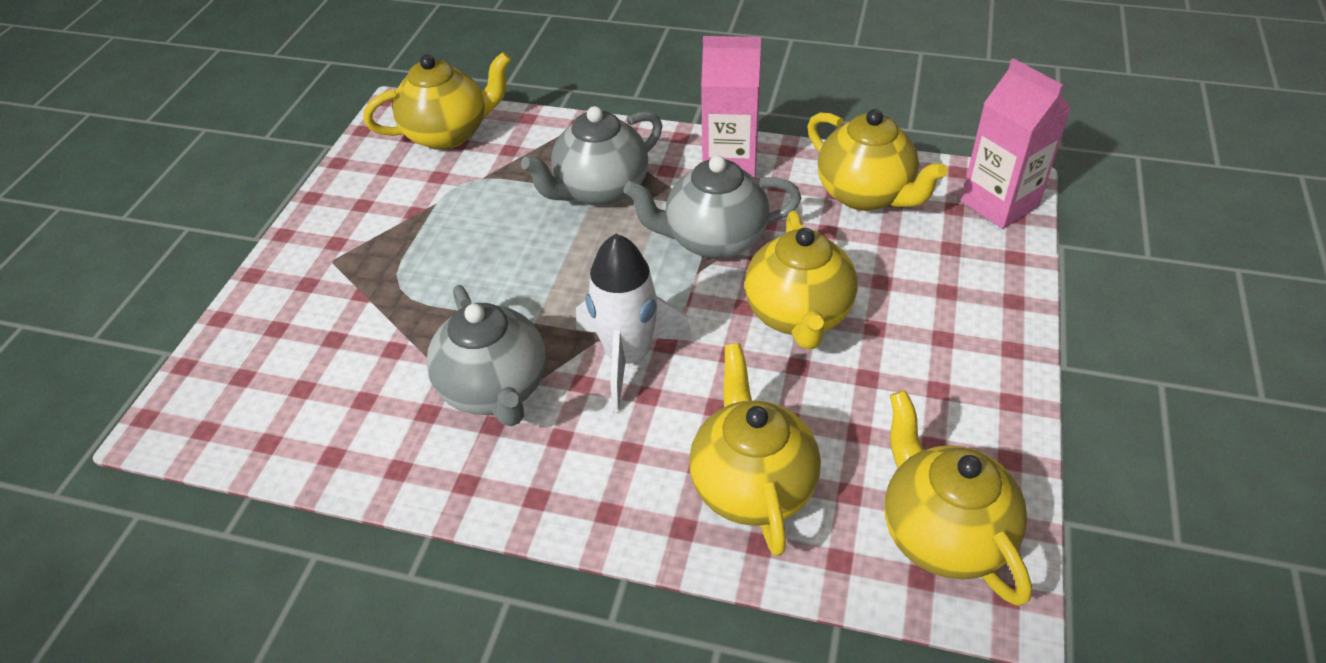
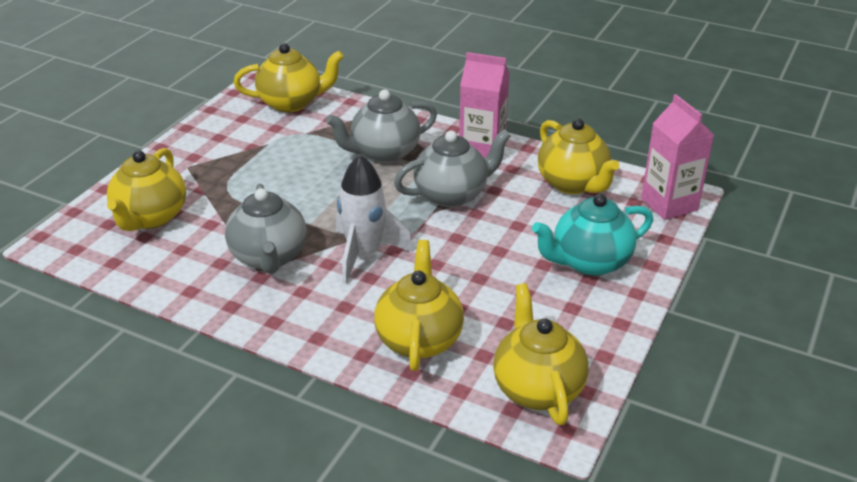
camera: 10 degrees right, 10 degrees down
(714, 240) = (452, 195): grey teapot -> grey teapot turned 150 degrees clockwise
(798, 315) = (492, 248): yellow teapot -> yellow teapot (150, 217)
(933, 312) = (589, 262): none -> turquoise teapot

